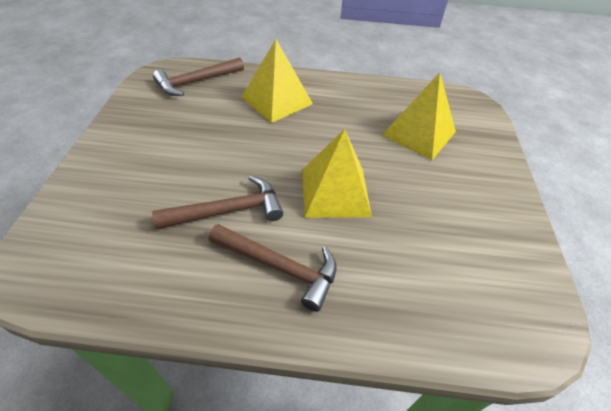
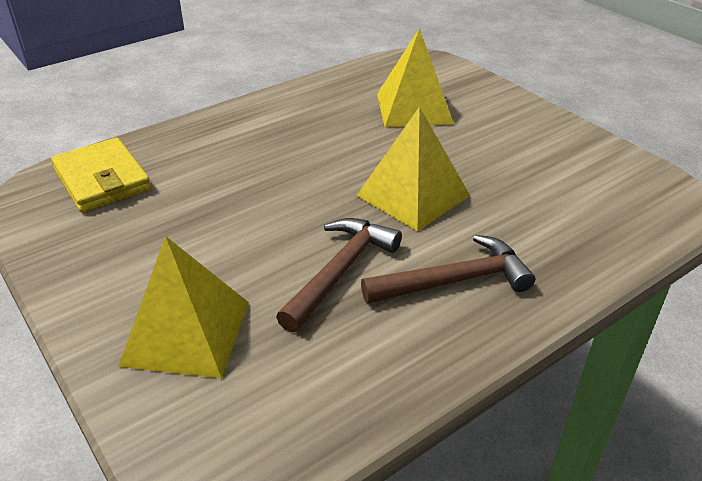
camera: 40 degrees left, 10 degrees down
(196, 82) = (102, 180): brown hammer -> yellow wallet
(277, 100) = (233, 149): yellow pyramid -> yellow pyramid (186, 332)

